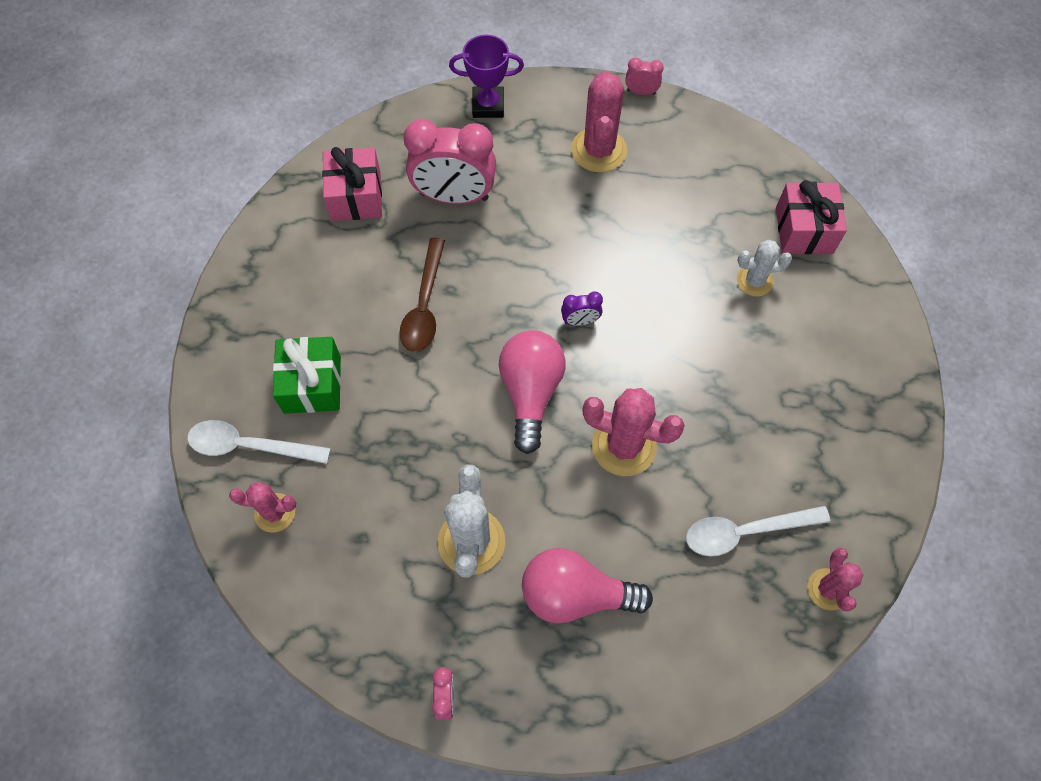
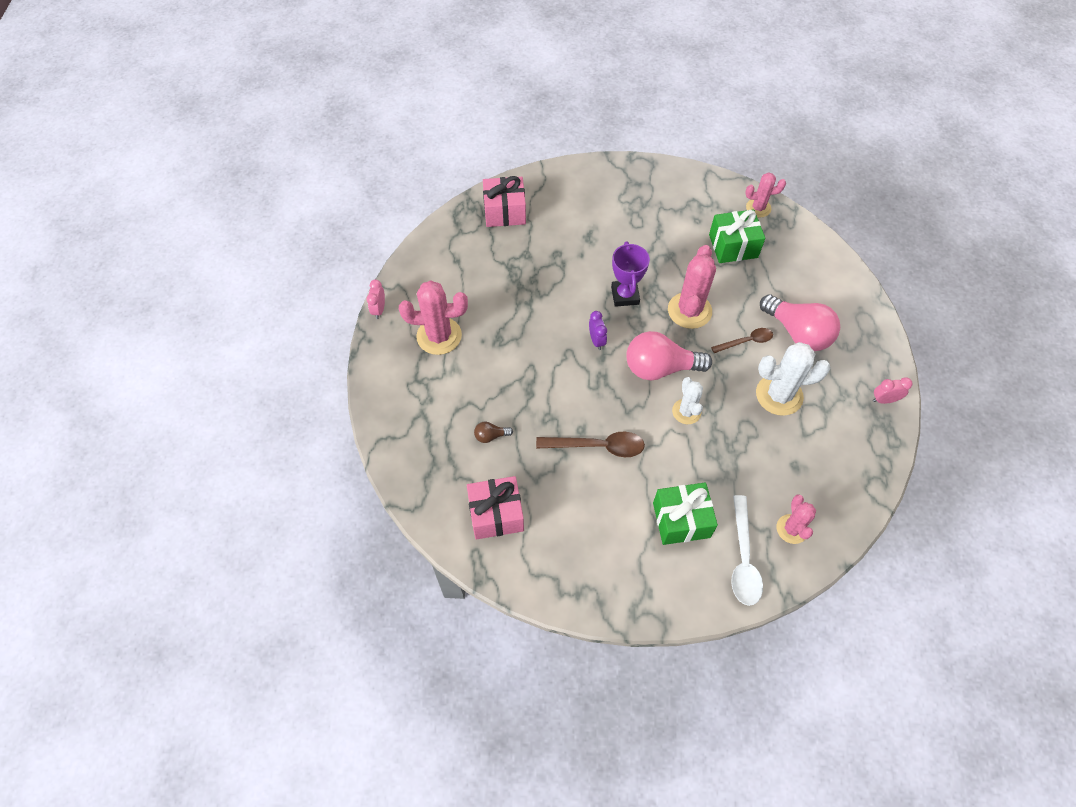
camera: 95 degrees left, 5 degrees down
(454, 196) = (491, 436): pink clock -> brown light bulb
(488, 105) = (393, 419): purple trophy -> purple trophy (625, 295)
(565, 515) = (746, 341): none -> brown spoon
(575, 594) = (797, 333): pink light bulb -> pink light bulb turned 45 degrees counterclockwise
(745, 532) = (733, 246): white spoon -> green gift
(754, 281) = (550, 239): white cactus -> white cactus (686, 411)

